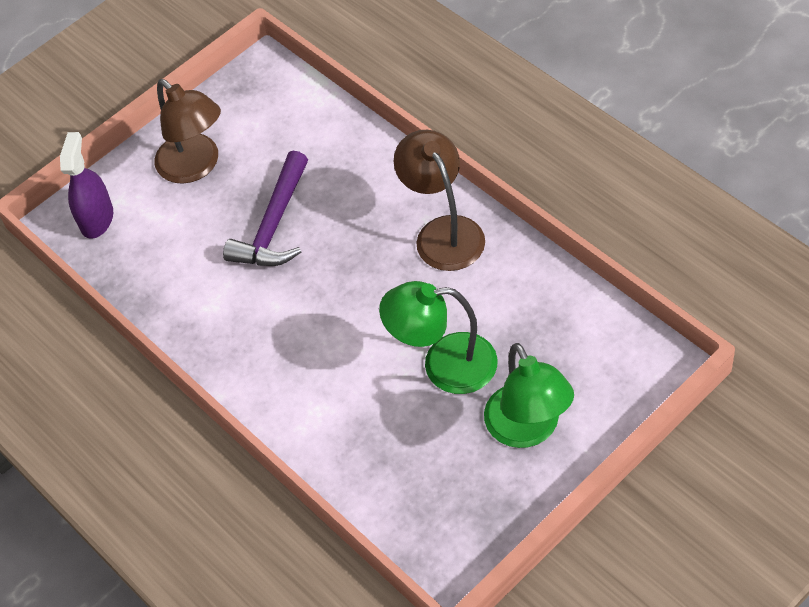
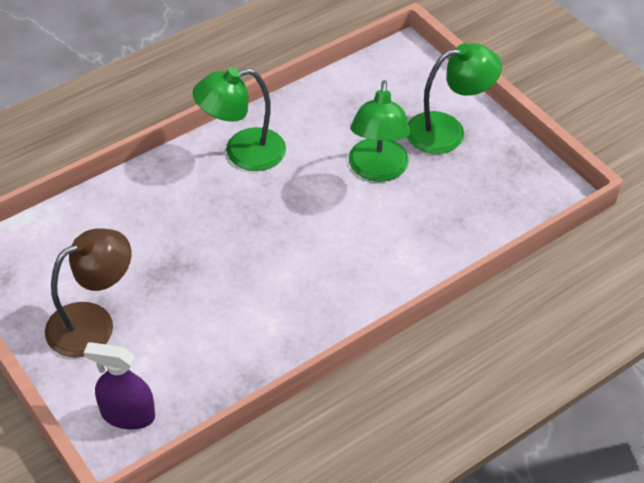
camera: 90 degrees left, 5 degrees down
(274, 225) = (191, 267): purple hammer -> none
(443, 232) = (242, 152): brown lamp -> green lamp

